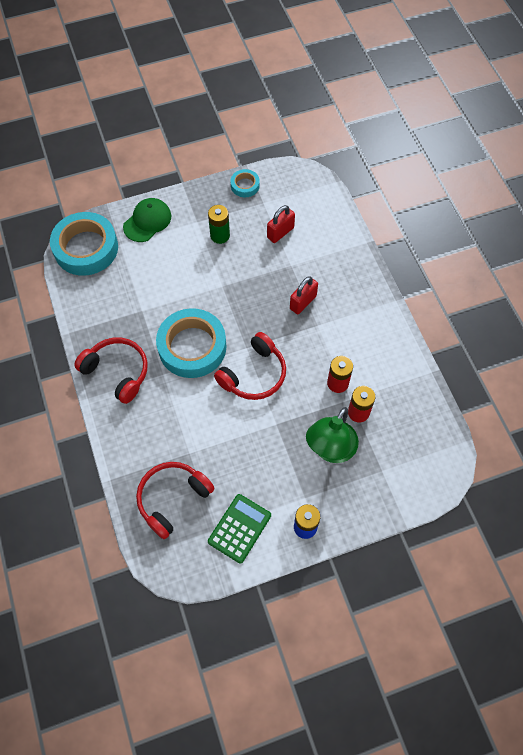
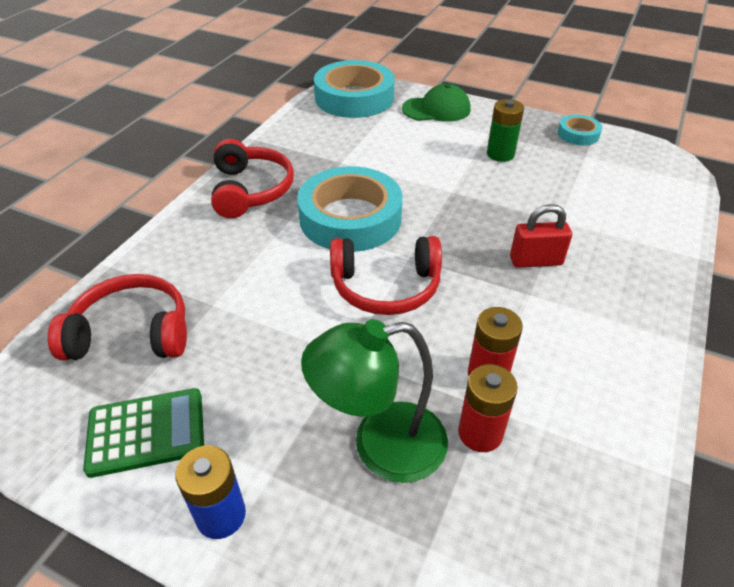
camera: 45 degrees right, 20 degrees down
(280, 232) = (578, 188): red padlock -> none

